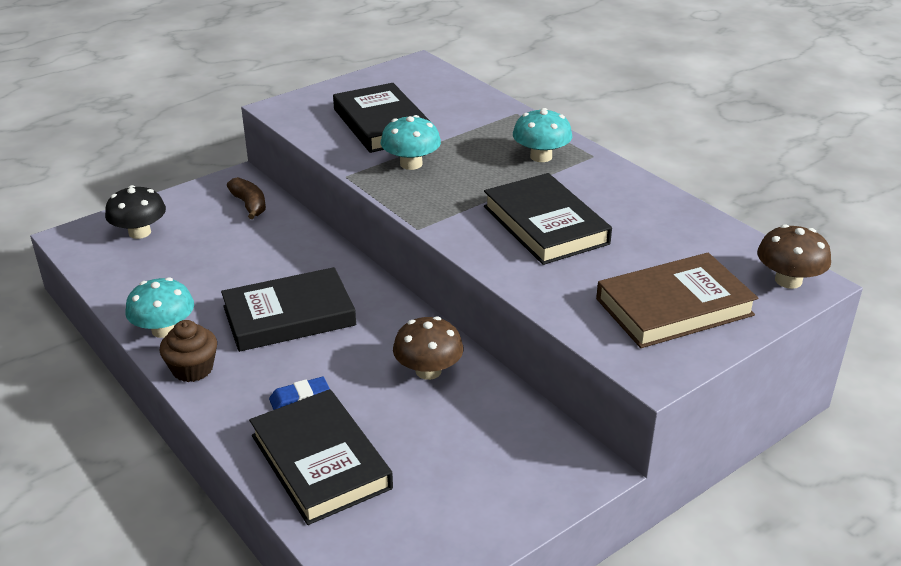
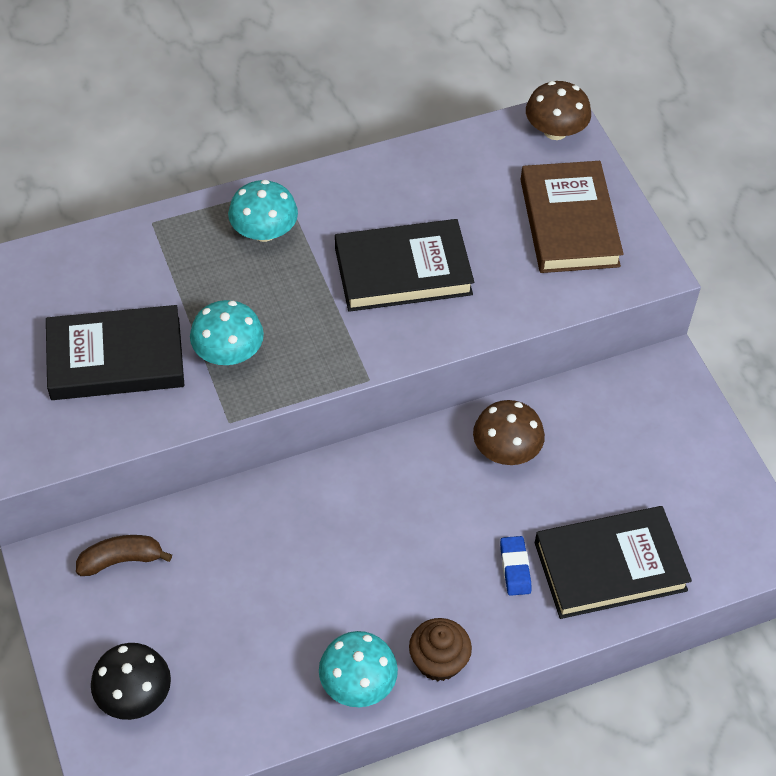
camera: 75 degrees left, 20 degrees up
(289, 316) = (374, 555): black book -> none

